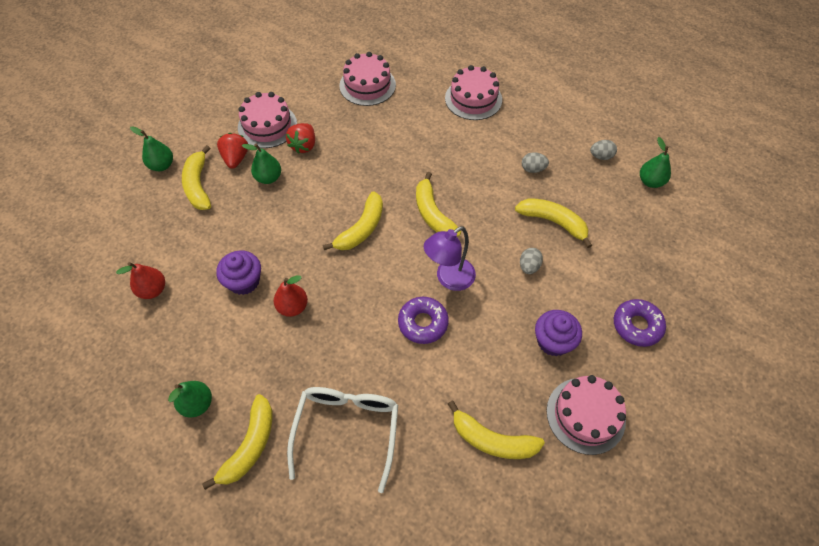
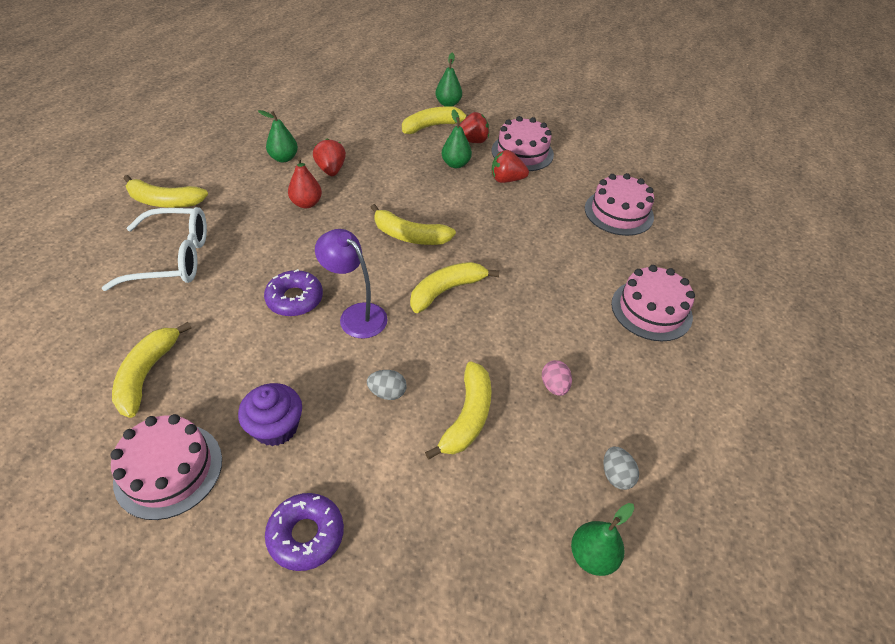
camera: 75 degrees right, 10 degrees down
(153, 290) = (316, 124): red pear -> none
(197, 404) = (207, 167): green pear -> green pear (284, 158)
(244, 281) = (331, 170): purple cupcake -> red strawberry
(533, 169) = (554, 386): grey egg -> pink egg

